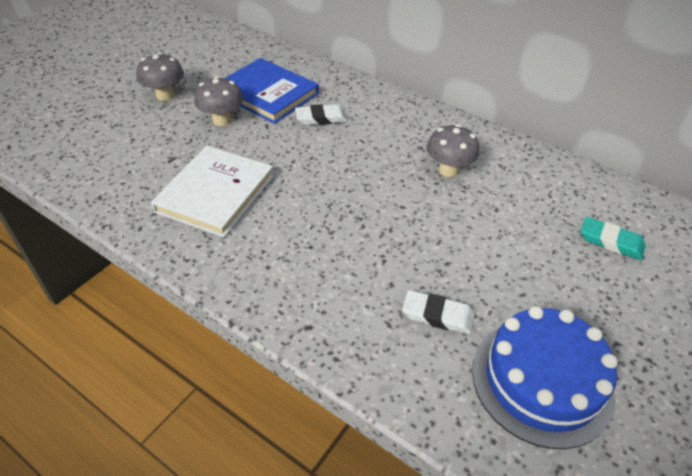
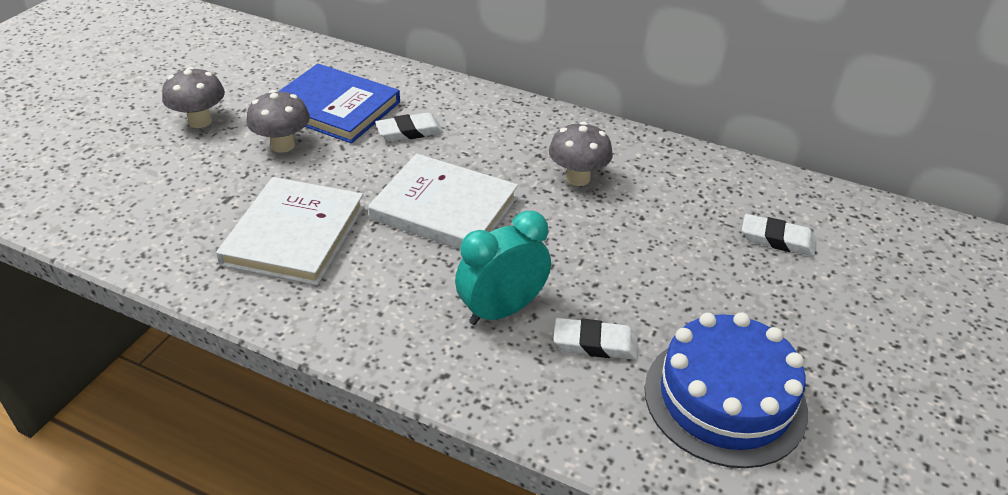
camera: 10 degrees left, 5 degrees down
(336, 184) = (444, 208): none -> white book
(365, 276) = (502, 310): none -> turquoise clock
(611, 241) = (777, 239): turquoise eraser -> white eraser

